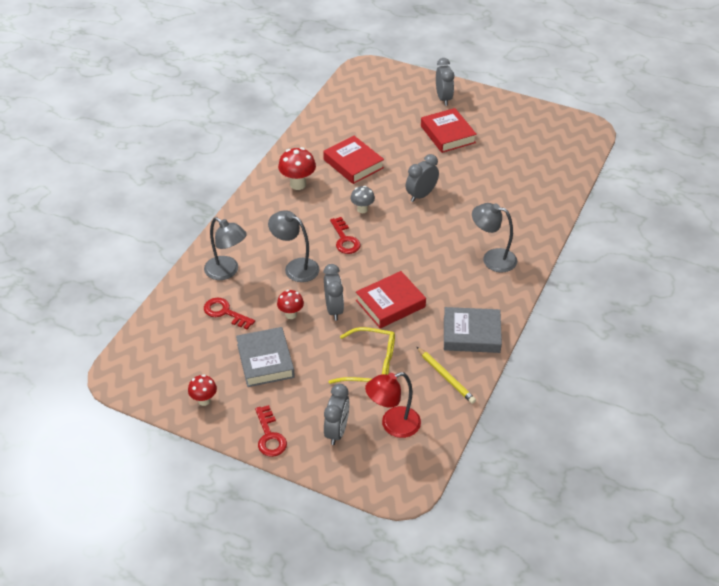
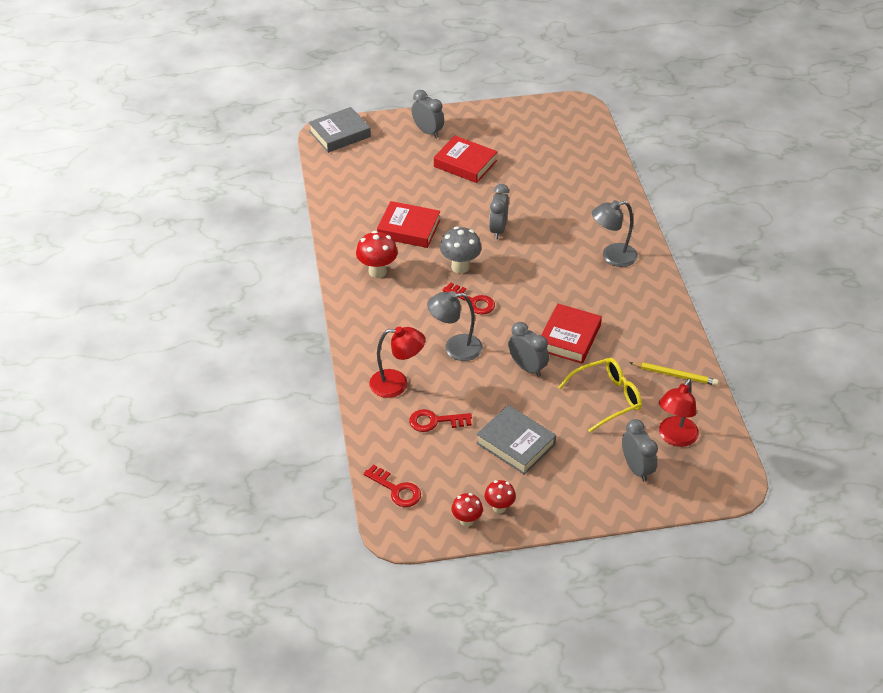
camera: 35 degrees left, 0 degrees up
(227, 271) = (397, 384): grey lamp -> red lamp
(269, 436) = (586, 504): red key -> red key (396, 489)
(291, 314) = (495, 392): red mushroom -> red mushroom (466, 520)
(362, 209) = (460, 267): grey mushroom -> grey mushroom, size x1.57
(471, 334) = (659, 329): grey book -> grey book (340, 134)

